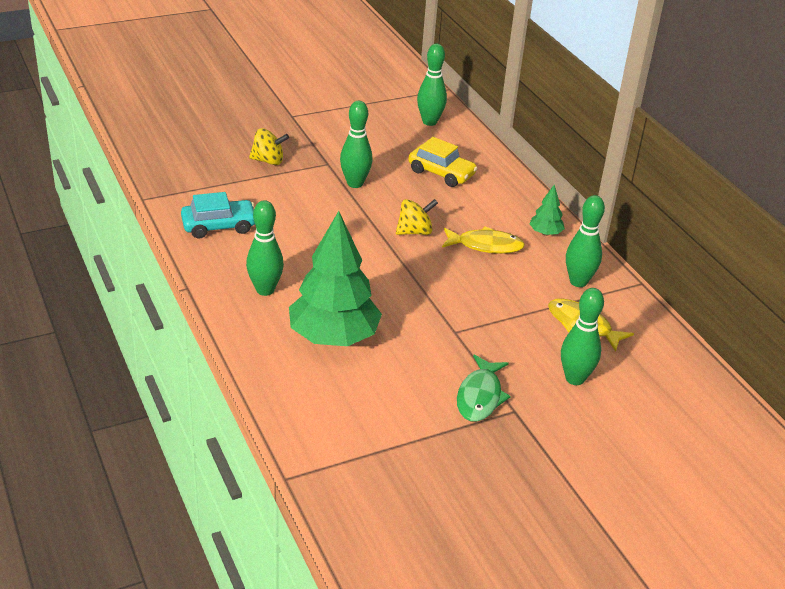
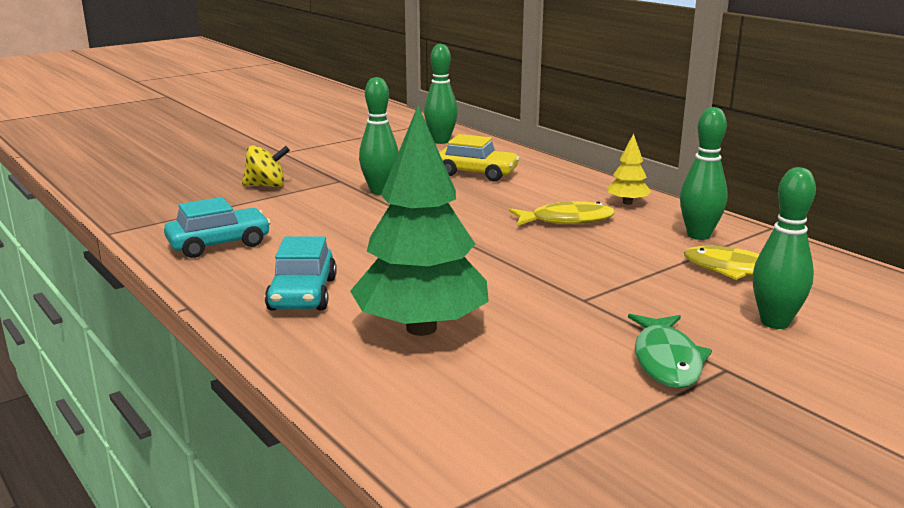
camera: 10 degrees left, 15 degrees down
(265, 290) = (302, 294): green bowling pin -> turquoise car
(414, 232) = (474, 219): yellow spinning top -> none
(545, 233) = (627, 203): green tree -> yellow tree

